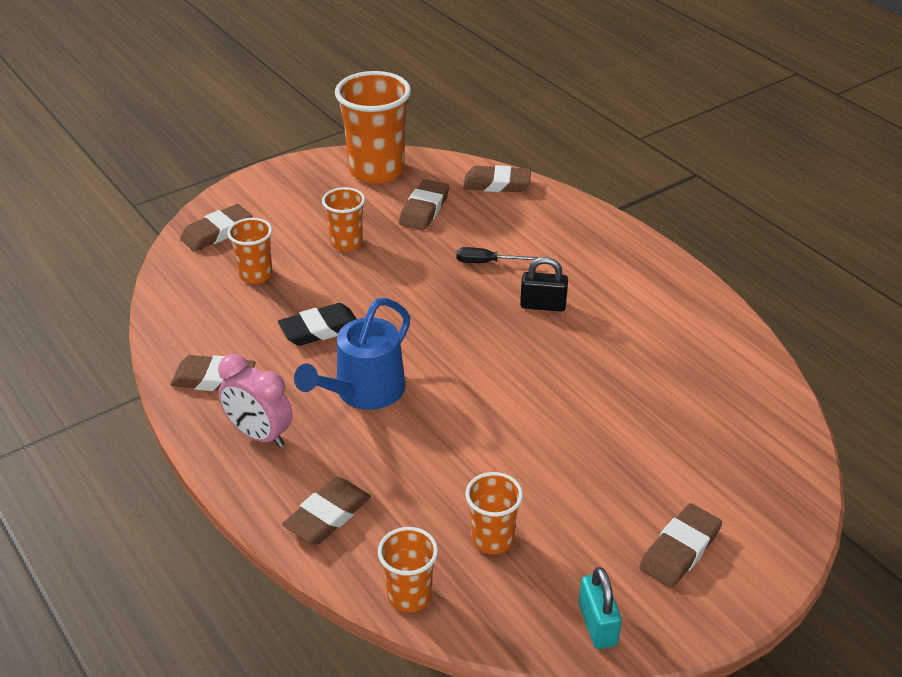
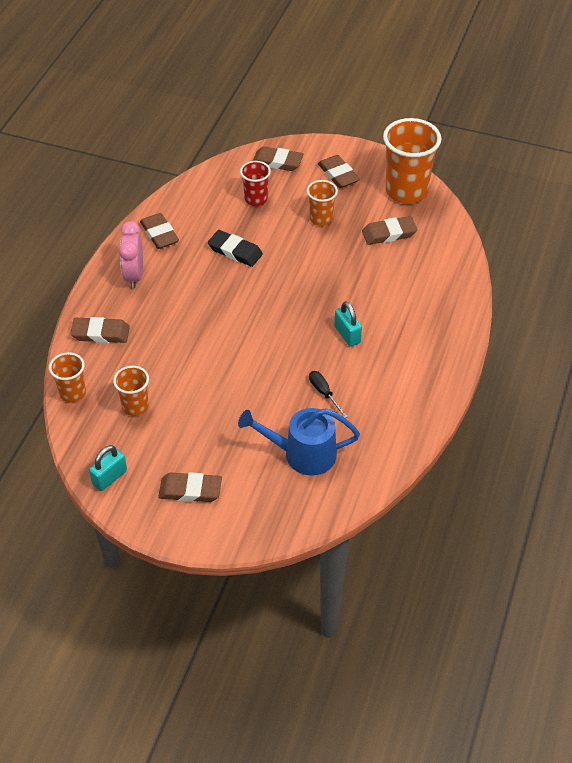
camera: 55 degrees right, 10 degrees up
(255, 275) = (256, 199): orange cup -> red cup
(364, 391) = (201, 297): blue watering can -> blue watering can (303, 454)
(486, 262) = (364, 288): black screwdriver -> black screwdriver (324, 393)
(497, 184) = (451, 252): brown eraser -> brown eraser (338, 174)
(543, 305) = (347, 334): black padlock -> turquoise padlock

